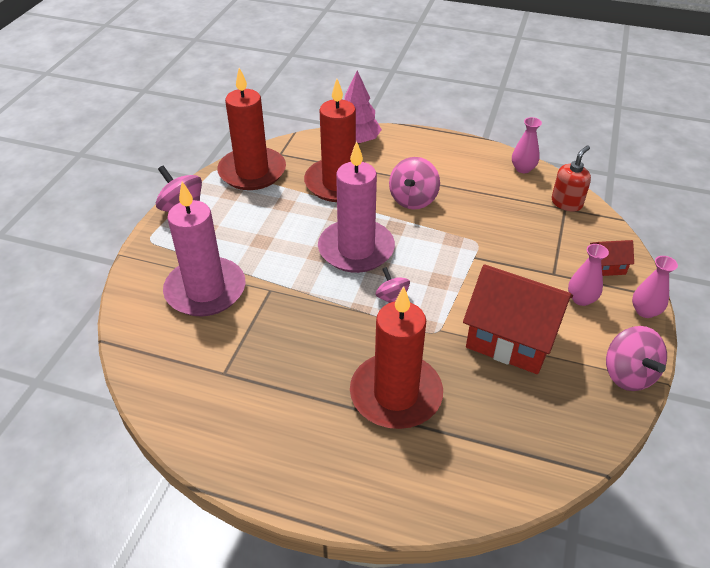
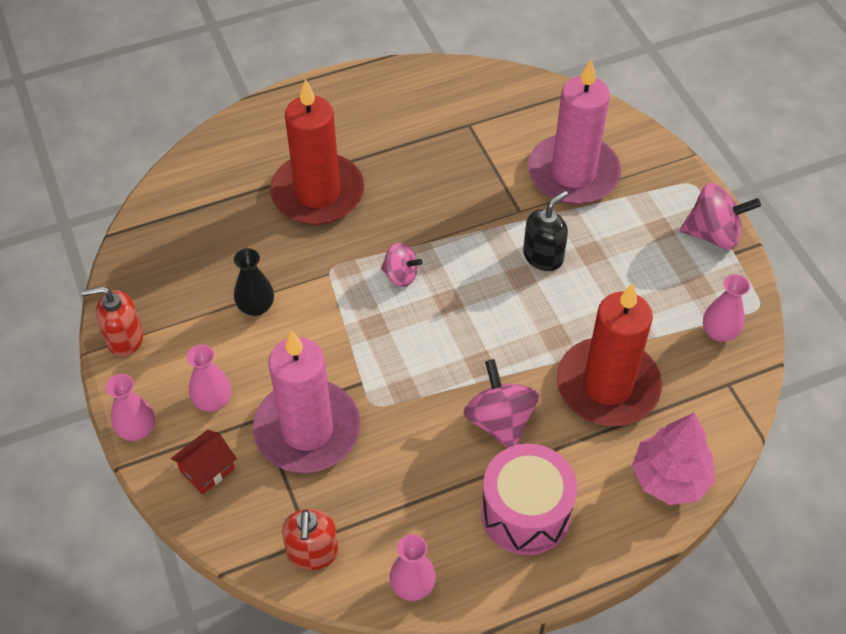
camera: 140 degrees right, 10 degrees up
(252, 172) = (719, 332): red candle -> pink vase
(291, 256) = (543, 256): none -> black soap dispenser
(356, 249) = (491, 307): pink candle -> pink candle (307, 430)
(440, 163) = (525, 513): none -> pink drum
(511, 338) = (256, 307): red house -> black vase
(628, 374) = (124, 339): pink spinning top -> red soap dispenser

